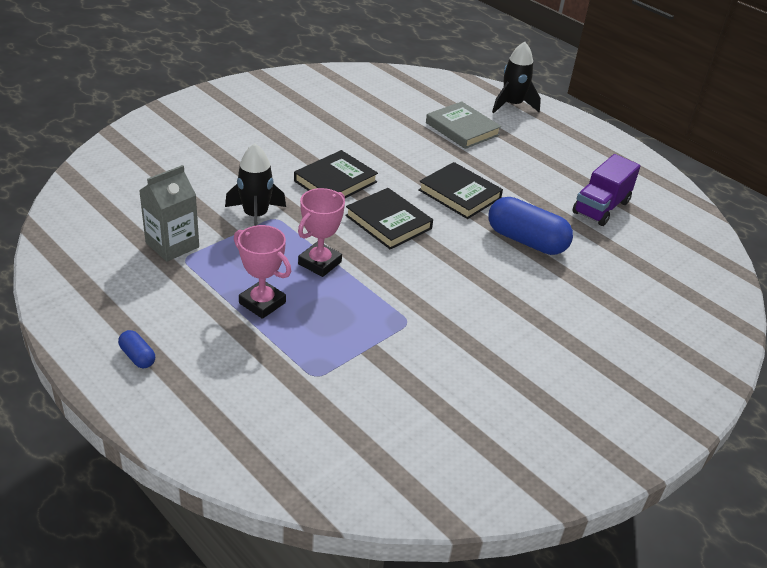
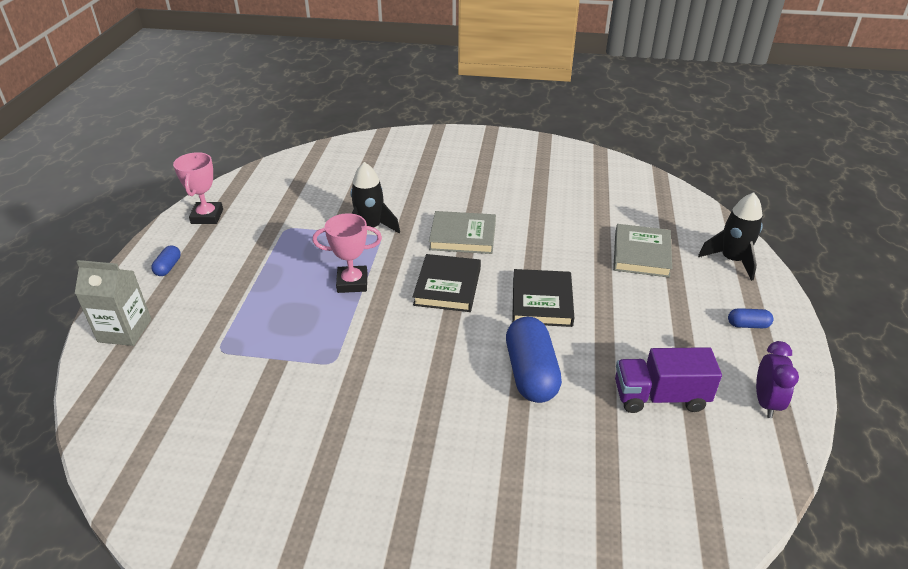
camera: 55 degrees right, 0 degrees up
(172, 245) = (295, 216): grey carton -> grey carton (125, 331)
(262, 303) = (276, 283): pink trophy -> pink trophy (207, 216)
(335, 181) = (463, 236): black book -> grey book
(576, 140) = (748, 325): none -> blue capsule
(643, 177) = (766, 402): none -> purple clock

